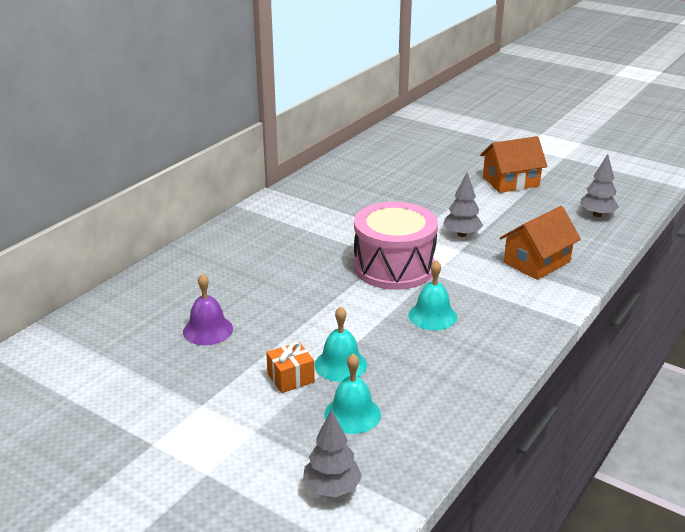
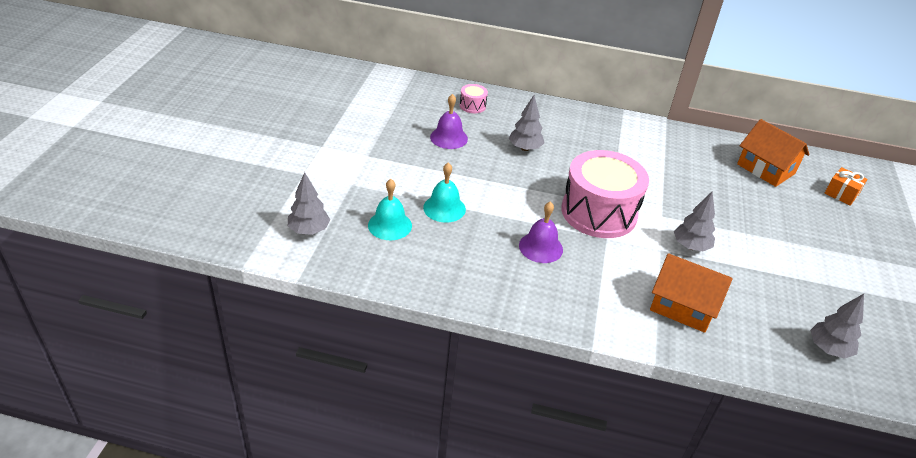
camera: 65 degrees right, 10 degrees up
(155, 297) = (472, 106): none -> pink drum
(263, 282) = (525, 148): none -> grey tree
(291, 378) = (415, 187): orange gift -> orange gift (841, 194)
(432, 316) = (541, 247): turquoise bell -> purple bell
(510, 182) = (834, 269): orange house -> orange house (765, 169)

